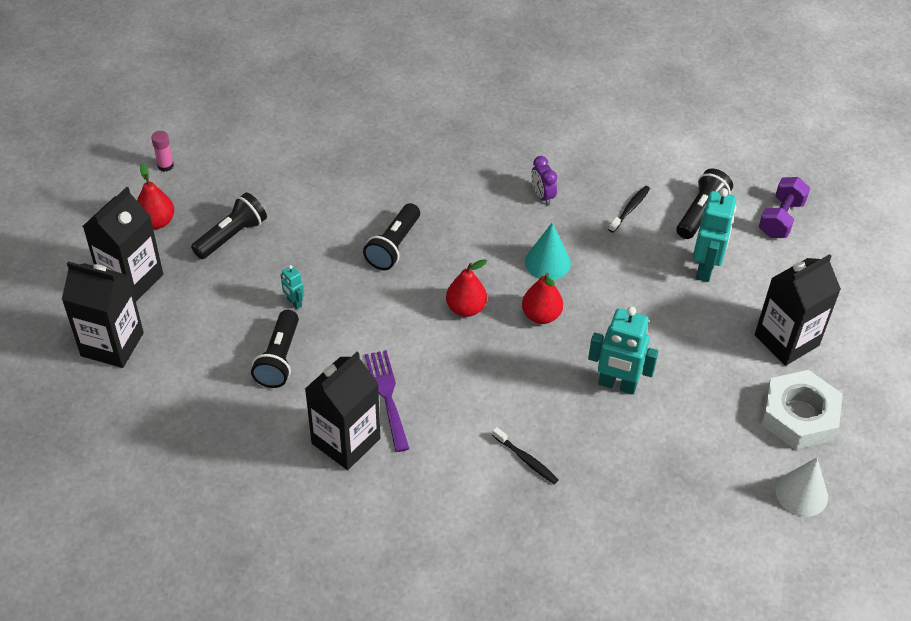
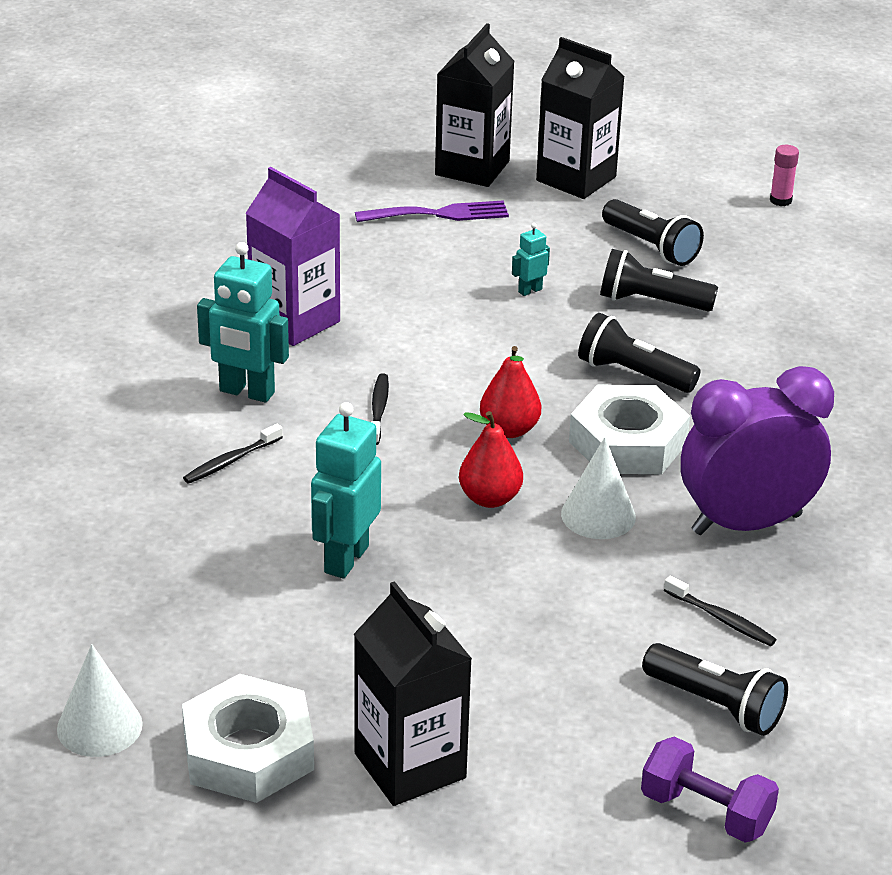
camera: 95 degrees right, 15 degrees down
(157, 222) = (675, 195): red pear -> none
(279, 358) = (435, 277): black flashlight -> black flashlight (651, 302)
(346, 441) = (295, 321): black carton -> purple carton
(387, 395) = (362, 355): purple fork -> purple fork (439, 214)
(453, 380) = (378, 410): none -> black toothbrush
(470, 249) = (627, 442): none -> white nut
(542, 196) = (746, 524): purple clock -> purple clock, size x2.37
(547, 262) = (598, 515): turquoise cone -> white cone
(705, 268) = (581, 691): turquoise robot -> turquoise robot (246, 392)

